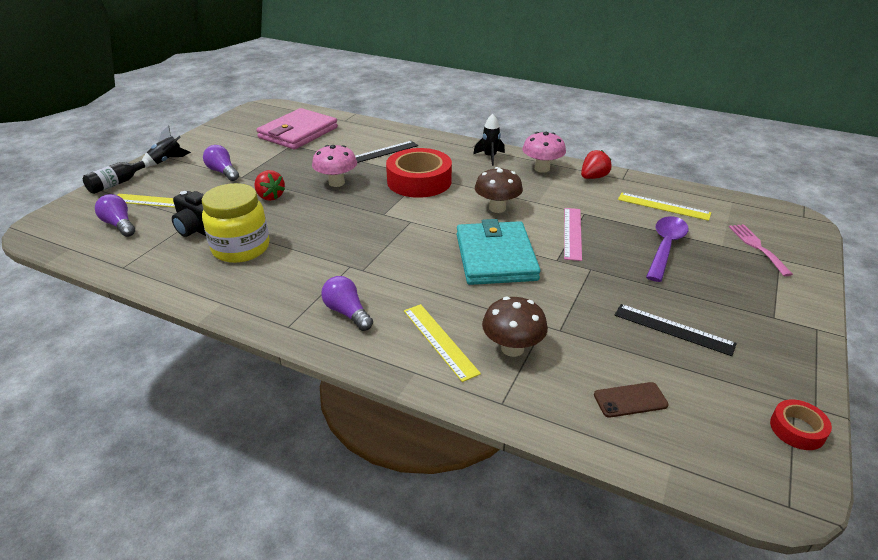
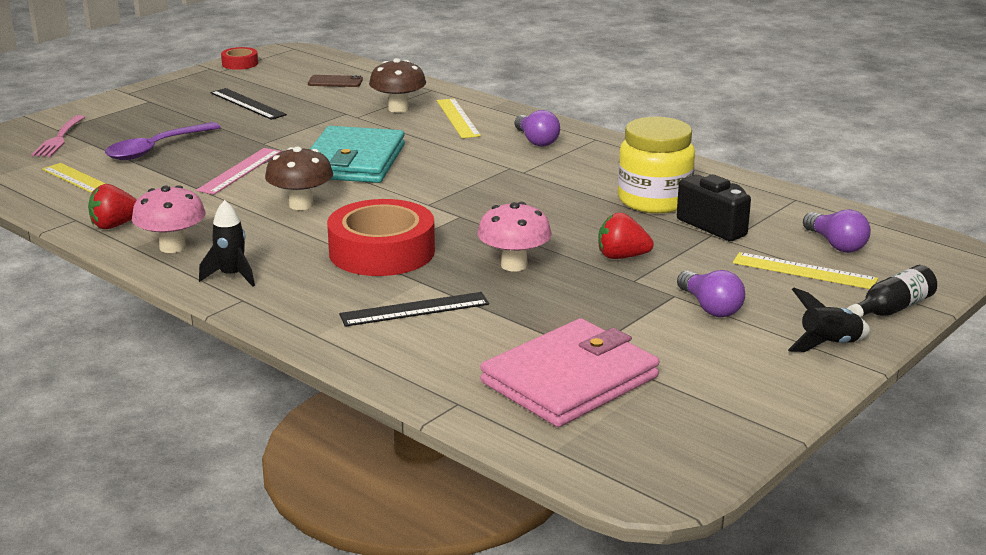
camera: 165 degrees left, 10 degrees down
(270, 196) = (622, 257): red strawberry -> red strawberry turned 60 degrees counterclockwise

